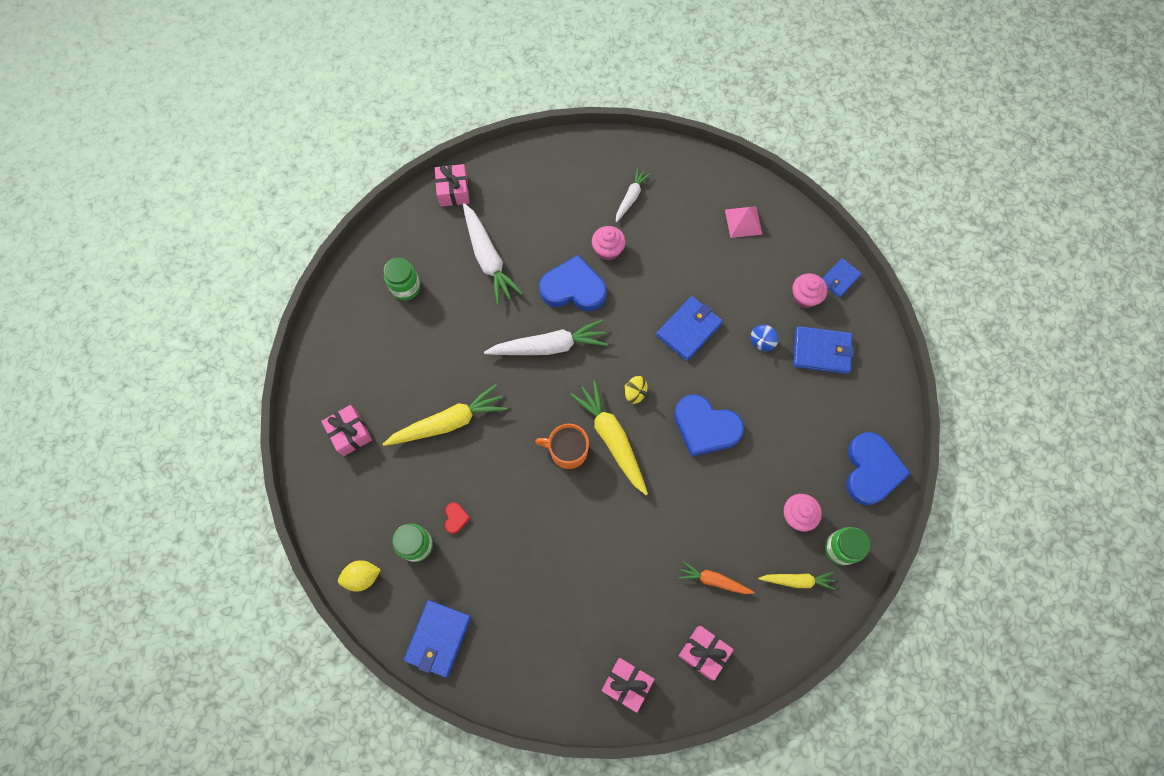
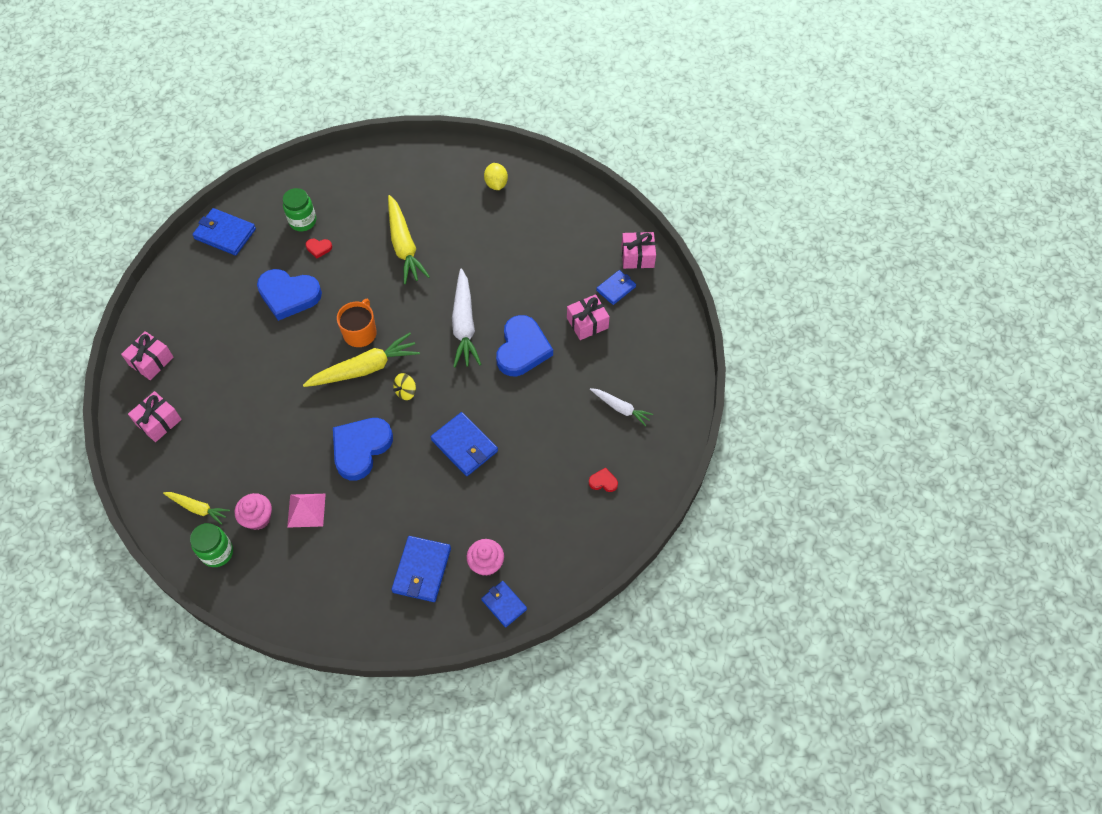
camera: 95 degrees right, 10 degrees down
(350, 433) = (407, 178): pink gift -> pink gift (587, 323)
(362, 577) = (286, 186): yellow lemon -> yellow lemon (496, 184)
(406, 287) = (538, 218): green jar -> none
(488, 258) = (561, 281): white carrot -> none
(494, 208) = (616, 288): none -> blue wallet
(608, 250) = (561, 382): pink cupcake -> none
(708, 208) = (603, 482): none -> red heart
(713, 580) = (217, 437): orange carrot -> none
(743, 222) = (583, 514): pink pyramid -> pink pyramid (306, 510)
(762, 342) = (441, 512): blue spinning top -> none
(797, 580) = (198, 508): yellow carrot -> yellow carrot turned 75 degrees counterclockwise
(871, 470) = (286, 596): blue heart -> blue heart (288, 295)

